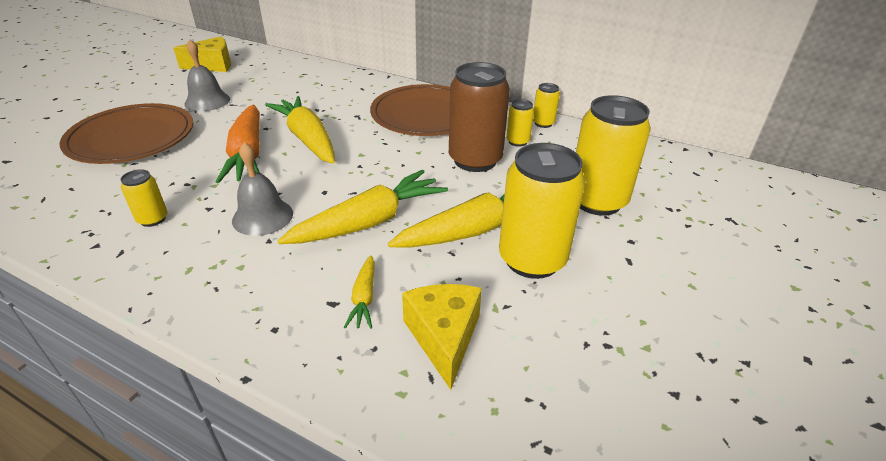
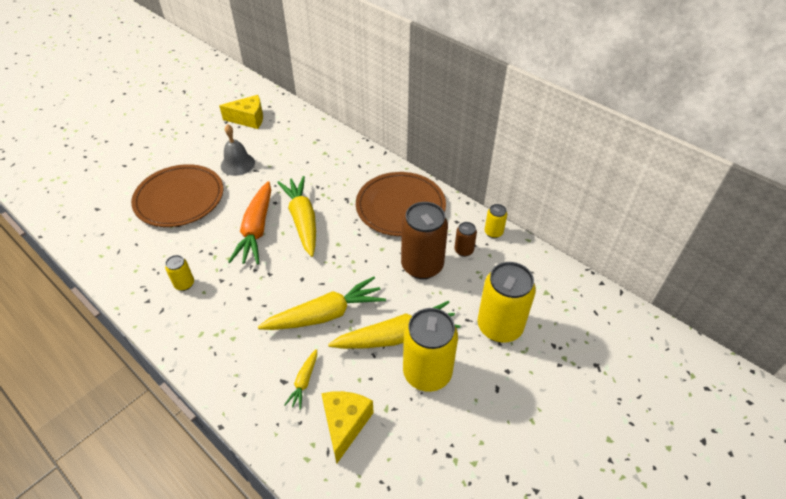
camera: 15 degrees right, 10 degrees up
(262, 216) = (255, 295): grey bell -> none
(517, 141) = (463, 250): yellow can -> brown can

